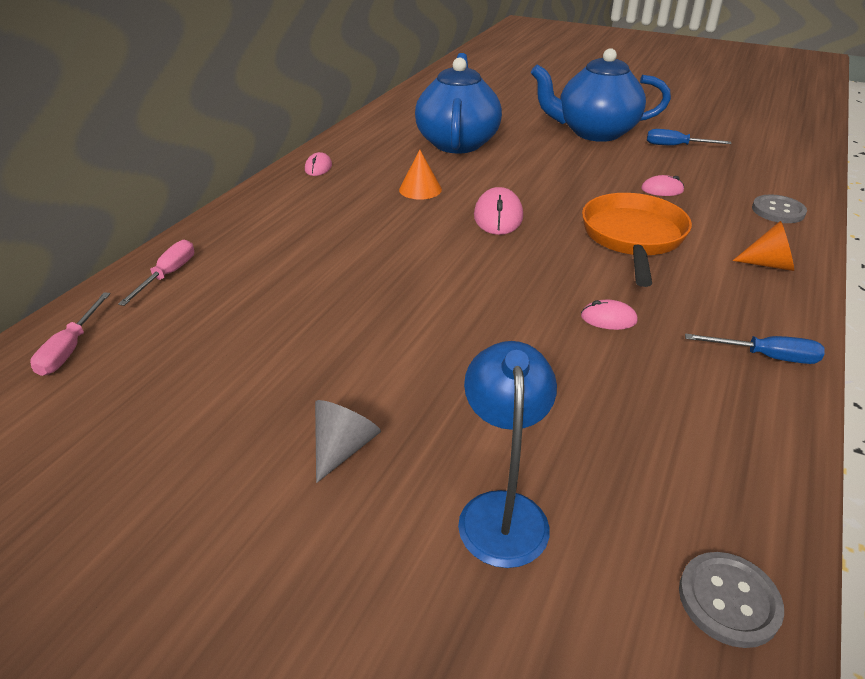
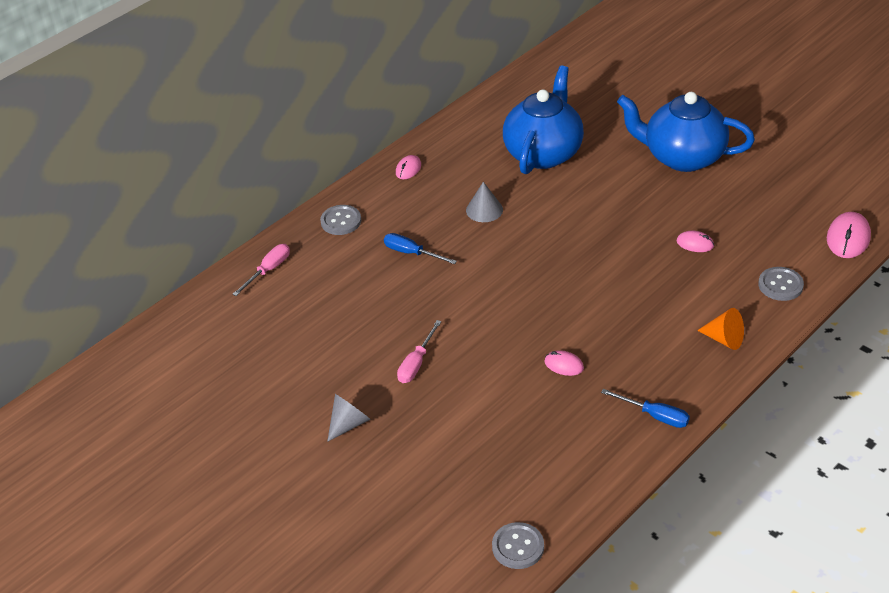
camera: 20 degrees right, 5 degrees up
(70, 349) = (200, 323): pink screwdriver -> pink screwdriver (416, 363)
(253, 217) = (341, 221): none -> grey button
(420, 189) = (484, 210): orange cone -> grey cone
(498, 216) = (534, 252): pink mouse -> pink mouse (848, 238)
(502, 511) = (423, 478): blue lamp -> none
(633, 238) = (632, 293): orange pan -> none
(676, 146) = (749, 188): blue screwdriver -> blue screwdriver (411, 253)

